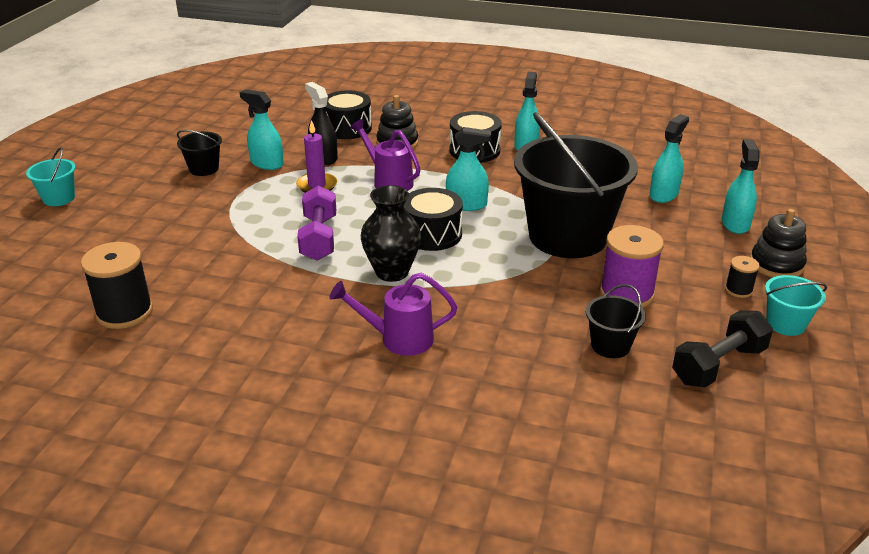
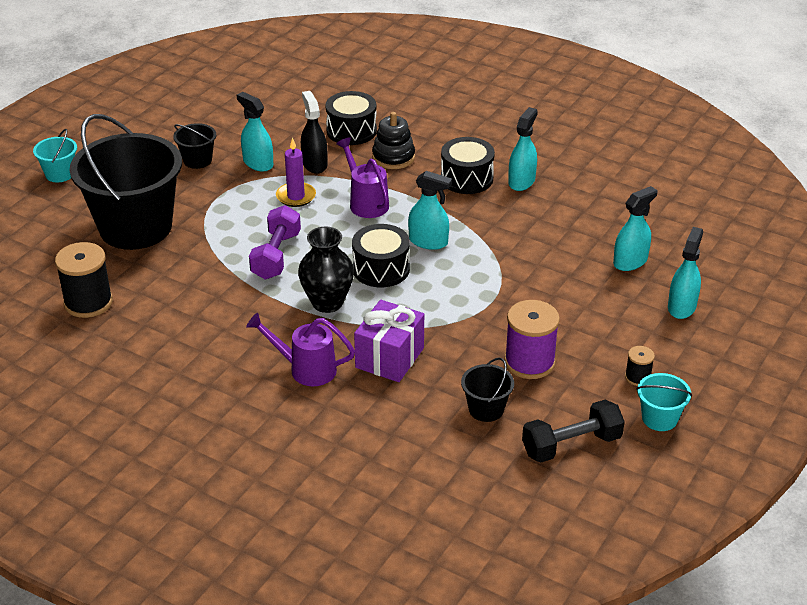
camera: 15 degrees right, 5 degrees up
(483, 313) = (389, 358): none -> purple gift
(567, 236) = (507, 293): black bucket -> black bucket (135, 227)
(776, 264) = (693, 358): black stacking toy -> none

